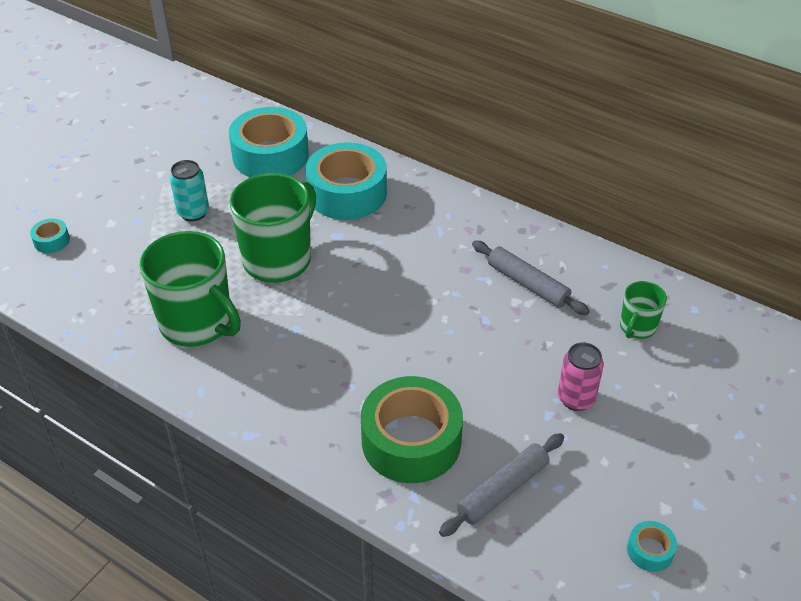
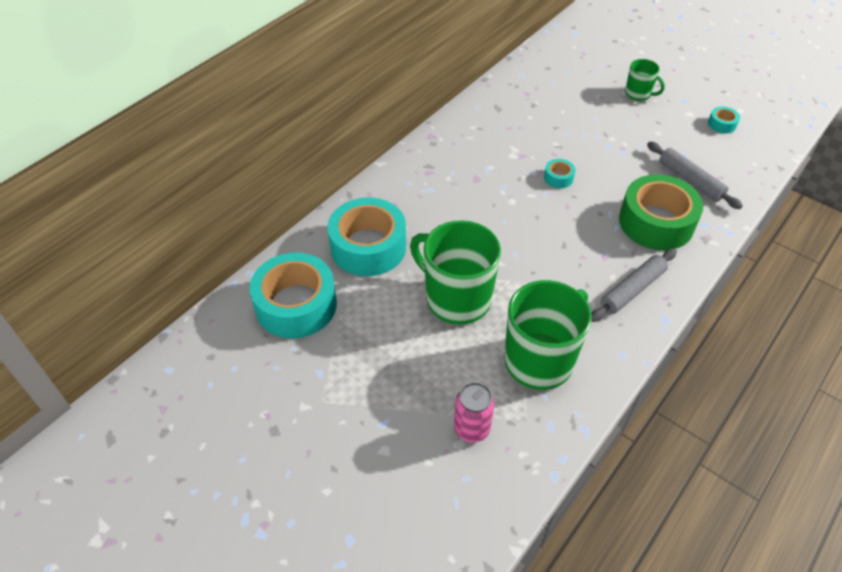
camera: 85 degrees left, 5 degrees up
(51, 241) = (409, 511): turquoise tape -> turquoise tape (558, 178)
(193, 213) = (378, 370): turquoise can -> none
(527, 284) = (495, 147): grey rolling pin -> grey rolling pin (632, 290)
(576, 398) = (607, 137): pink can -> pink can (472, 428)
(637, 327) = (539, 101): green mug -> green mug (638, 94)

